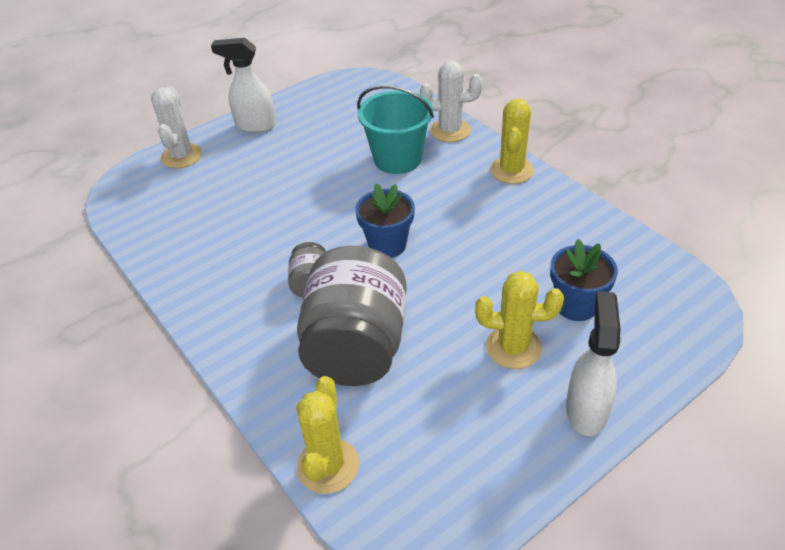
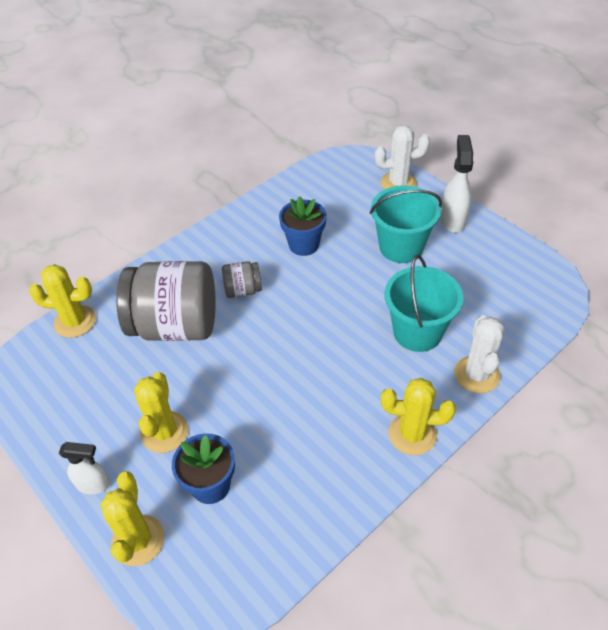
camera: 85 degrees right, 5 degrees up
(282, 161) = (401, 247): none -> turquoise bucket
(387, 245) = (290, 335): blue flower pot -> blue flower pot (304, 244)
(586, 409) = (94, 484): white spray bottle -> white spray bottle, size x0.66
(646, 361) = (138, 540): none -> yellow cactus

